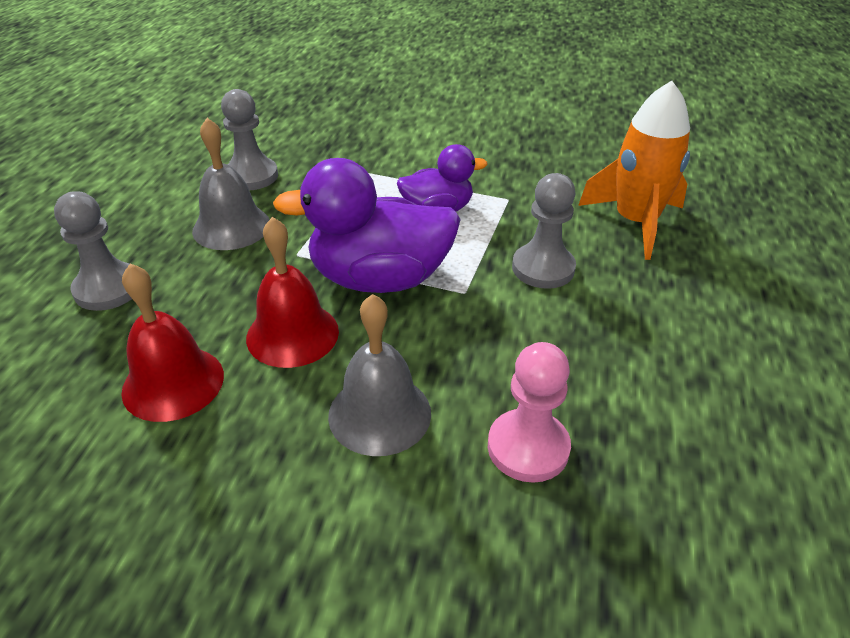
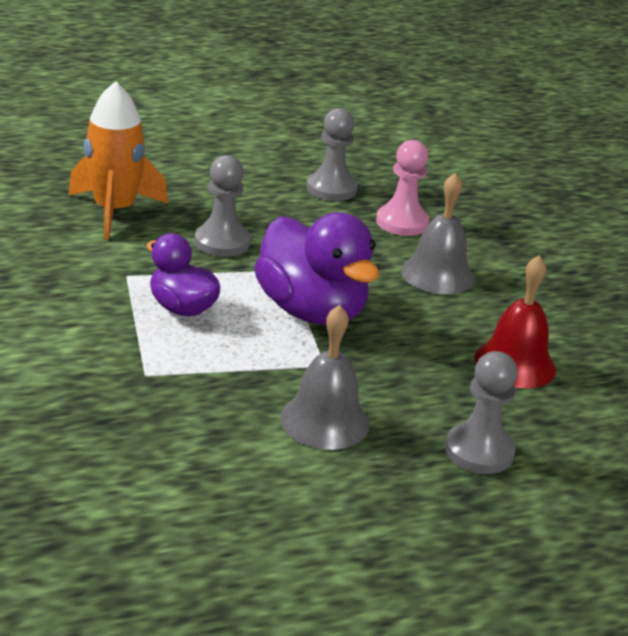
camera: 125 degrees left, 10 degrees down
(251, 176) = (223, 450): grey pawn -> grey pawn (331, 189)
(292, 334) = (414, 330): red bell -> none

